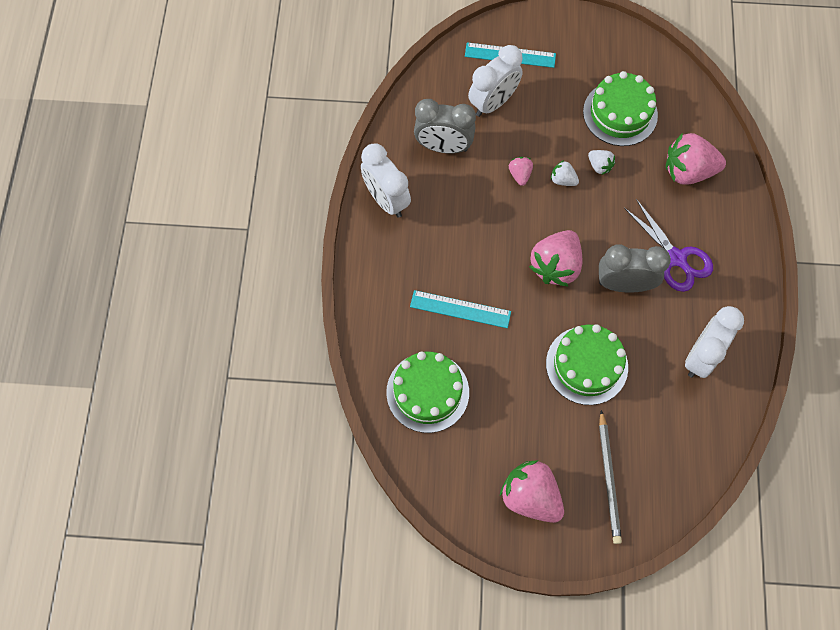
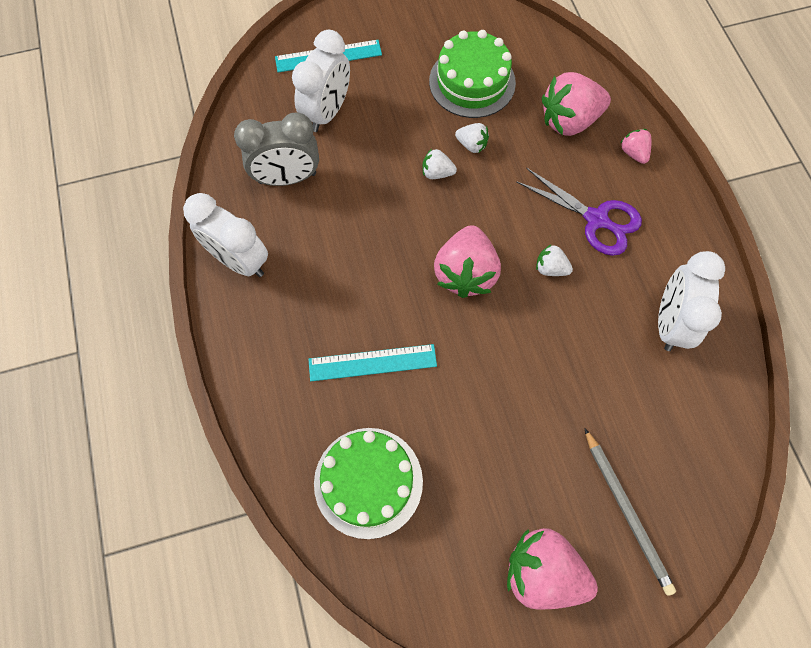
camera: 20 degrees left, 0 degrees up
(520, 174) = (386, 182): pink strawberry -> pink strawberry (633, 153)
(586, 365) = (546, 378): green cake -> none
(624, 284) = (550, 268): grey clock -> white strawberry

